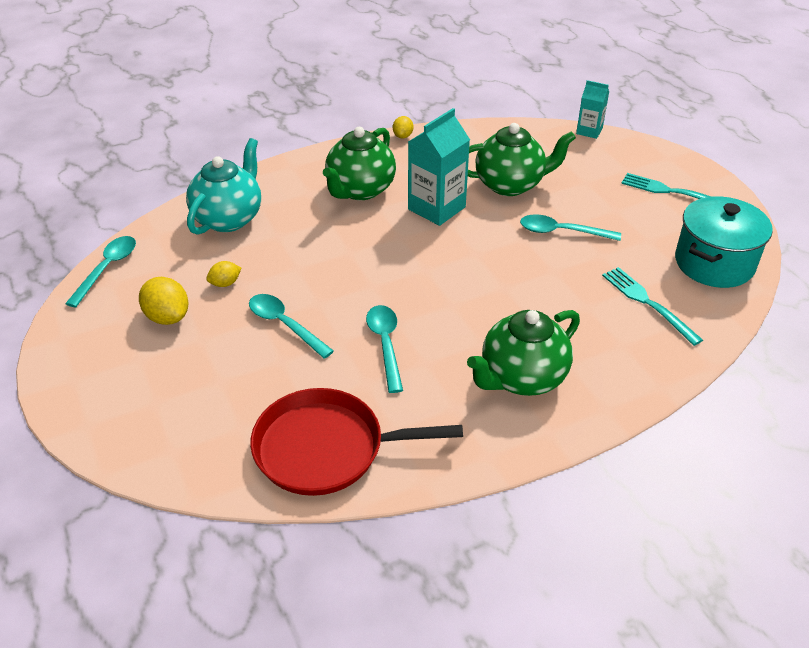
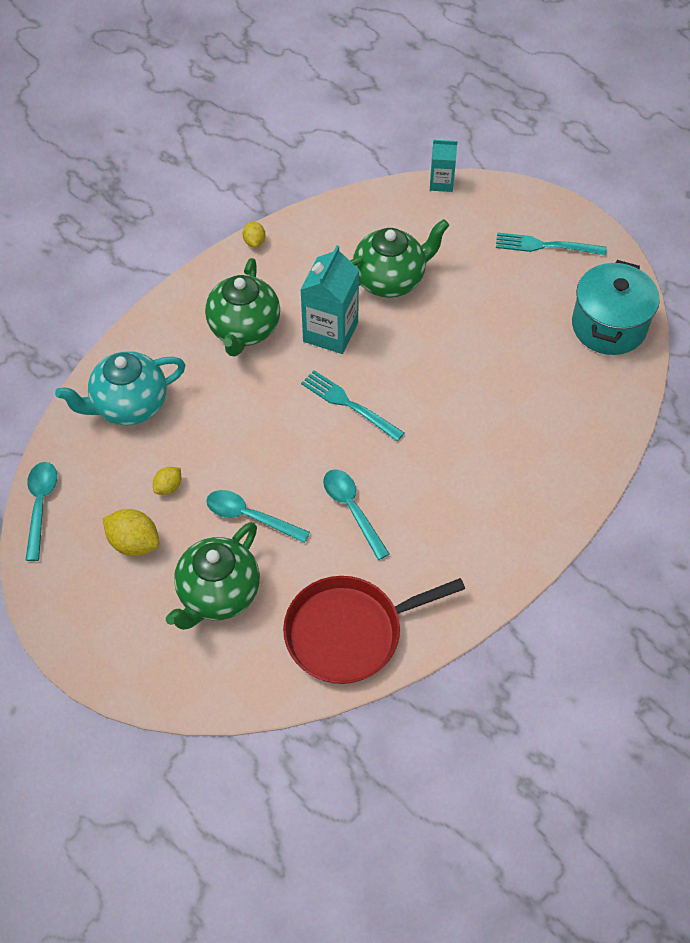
camera: 20 degrees left, 15 degrees up
(229, 218) = (129, 405): turquoise teapot -> turquoise teapot turned 120 degrees counterclockwise
(521, 378) = (484, 507): green teapot -> green teapot (218, 594)
(561, 232) = (460, 328): turquoise spoon -> none
(647, 303) = (564, 390): turquoise fork -> turquoise fork (348, 404)

